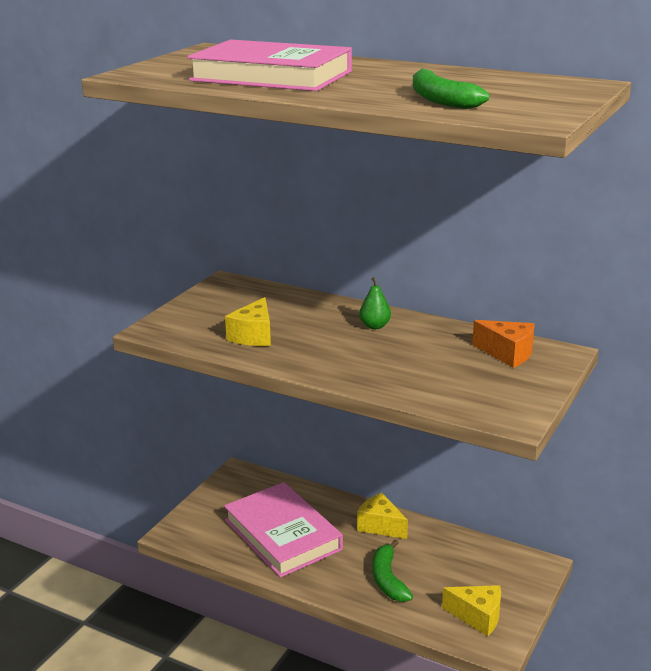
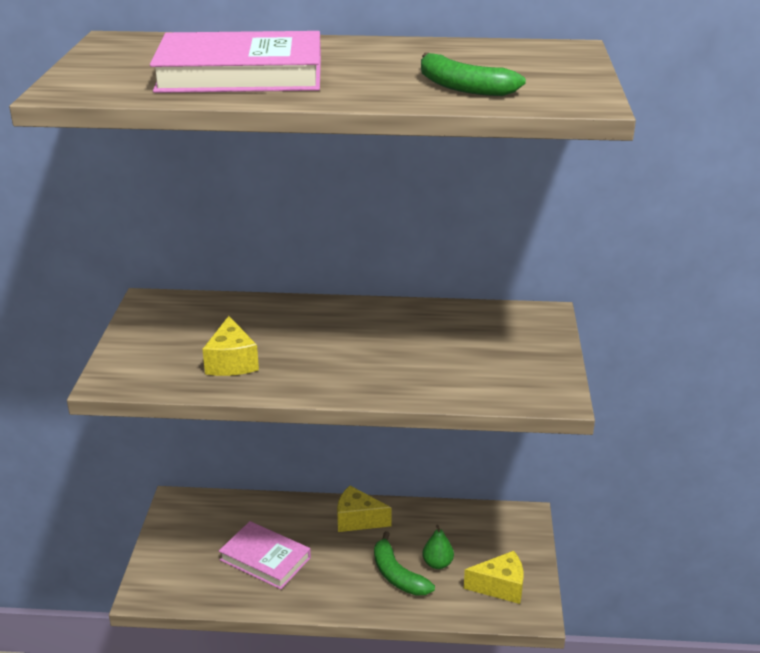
camera: 25 degrees left, 5 degrees up
(282, 535) = (265, 559): pink book -> pink book, size x0.65
(375, 326) = (349, 322): green pear -> green pear (437, 563)
(507, 353) = (498, 325): orange cheese -> none

